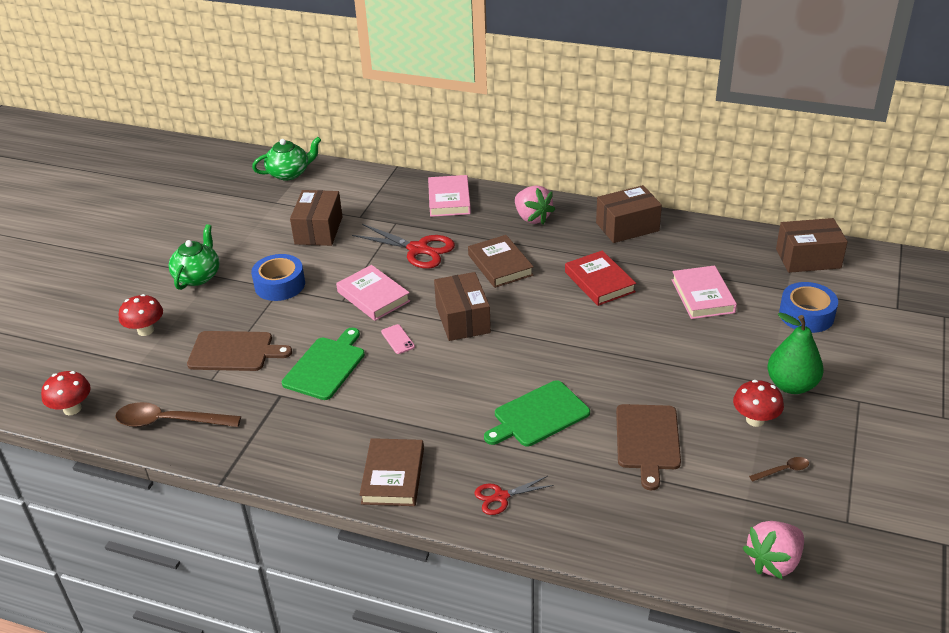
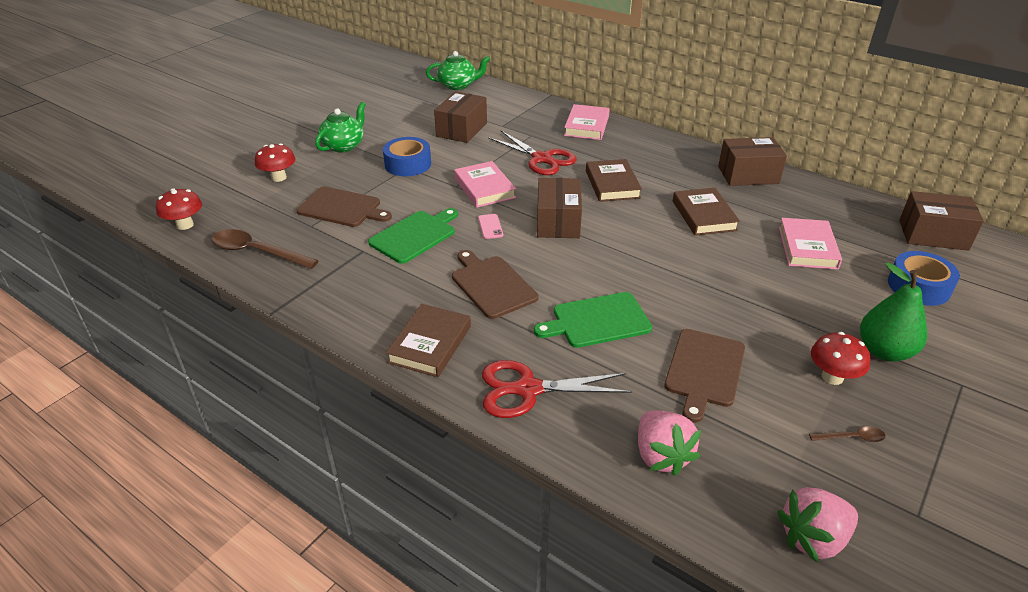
camera: 15 degrees right, 0 degrees up
(425, 402) = (491, 285): none -> brown cutting board
(501, 497) = (528, 389): red scissors -> red scissors, size x1.76
(532, 218) = (658, 152): pink strawberry -> pink strawberry (661, 456)
(599, 282) = (704, 215): red book -> brown book

